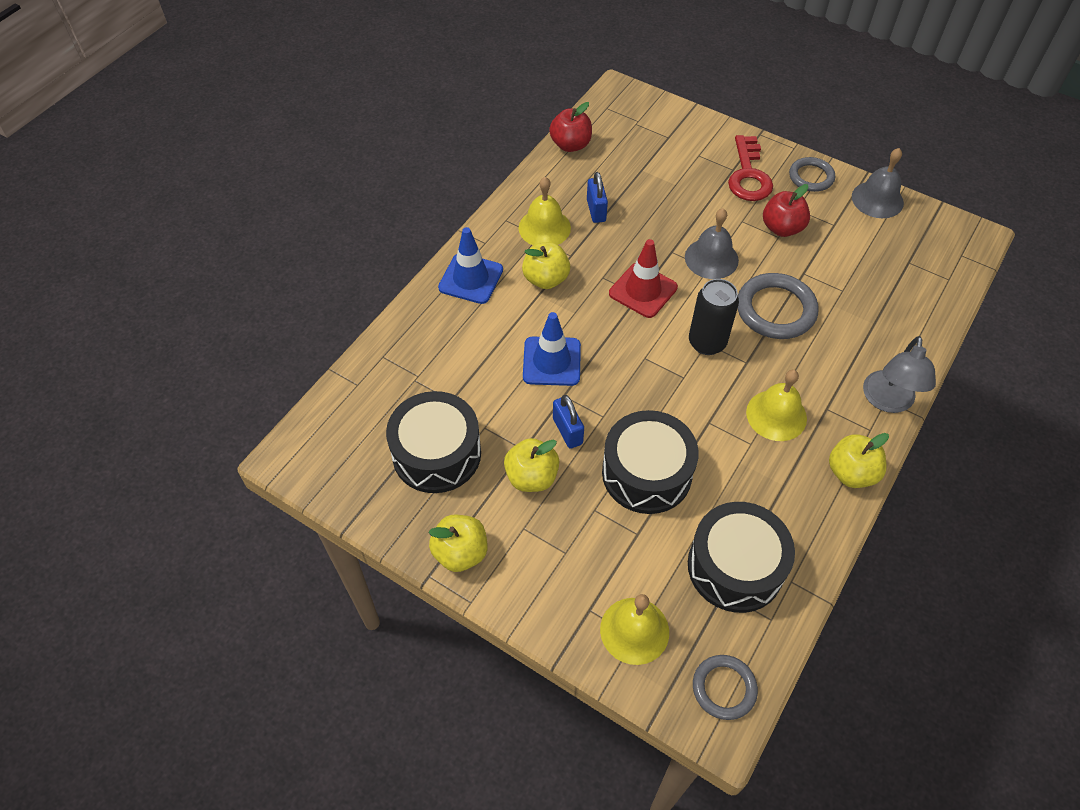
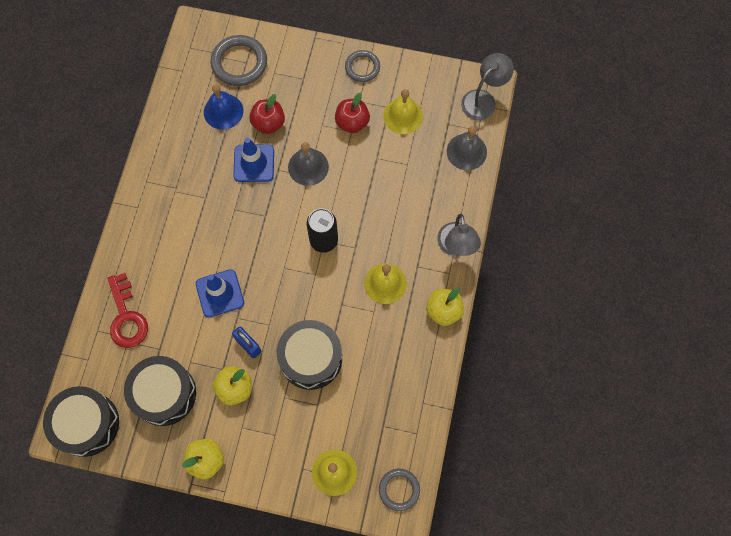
camera: 20 degrees left, 15 degrees up
(471, 279) = (138, 243): blue traffic cone -> blue traffic cone (254, 163)
(544, 227) = (177, 179): yellow bell -> yellow bell (403, 116)
(546, 279) = (193, 225): yellow apple -> none
(570, 145) = (172, 94): red apple -> red apple (268, 123)
(596, 210) = (211, 150): blue padlock -> none
(624, 176) = (223, 111): none -> blue bell
(643, 290) = (266, 211): red traffic cone -> none
(735, 567) = (385, 405): black drum -> black drum (87, 424)
(748, 175) = (316, 81): red key -> red key (127, 317)
(775, 310) = (364, 197): grey ring -> grey ring (239, 63)
(877, 199) = (415, 73): grey bell -> grey bell (466, 151)
(963, 249) = (483, 99): none -> grey lamp

